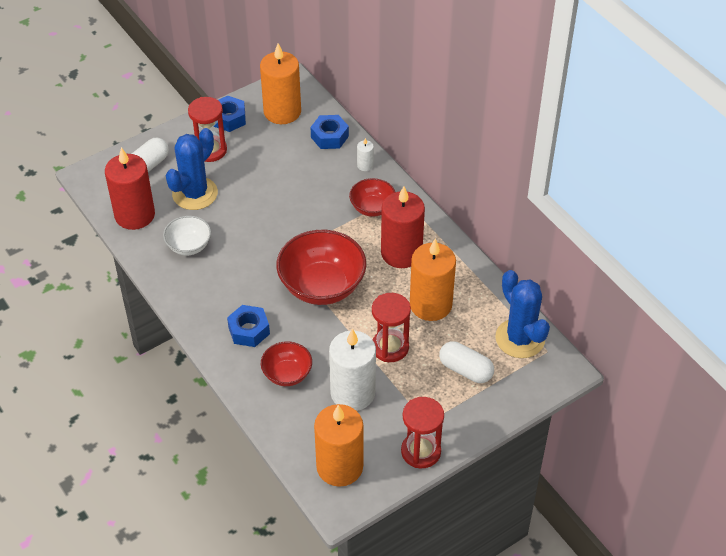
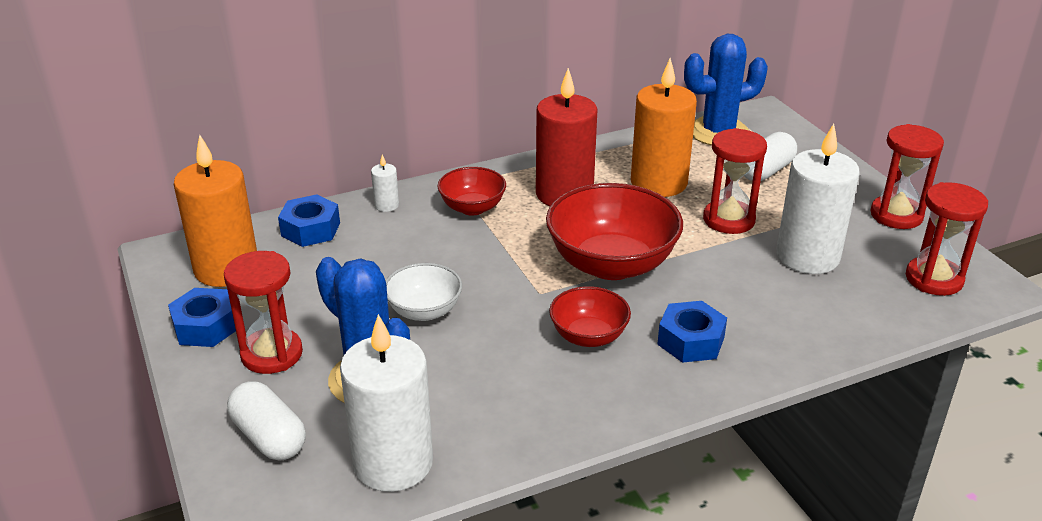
camera: 80 degrees left, 15 degrees down
(135, 215) = (393, 463): red candle -> white candle
(189, 246) = (493, 395): white bowl -> white bowl (424, 311)
(287, 374) = (776, 310): red bowl -> red bowl (588, 336)
(339, 467) = (934, 279): orange candle -> red hourglass

